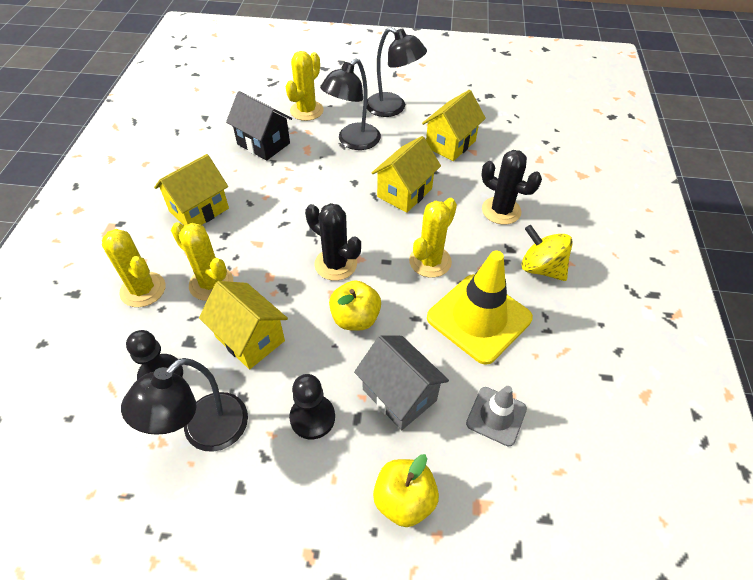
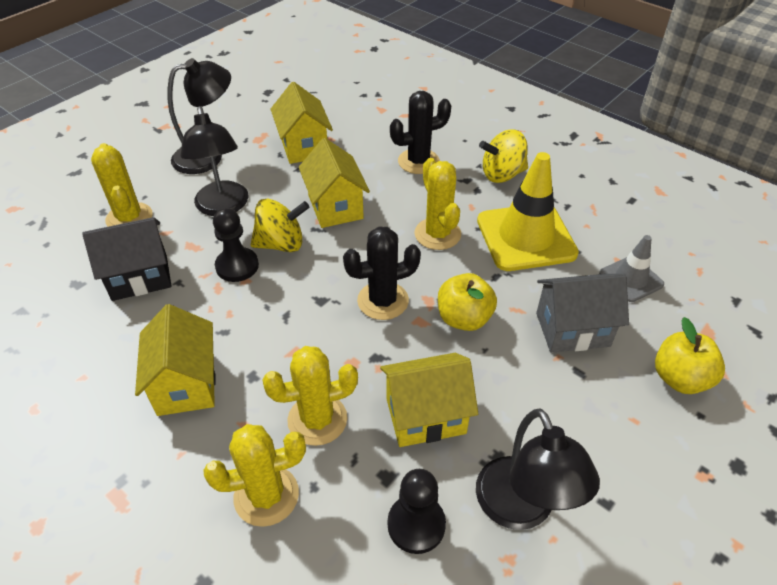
camera: 55 degrees left, 5 degrees down
(312, 417) = (559, 406): black pawn -> black pawn (237, 266)
(344, 186) = (281, 244): none -> yellow spinning top

